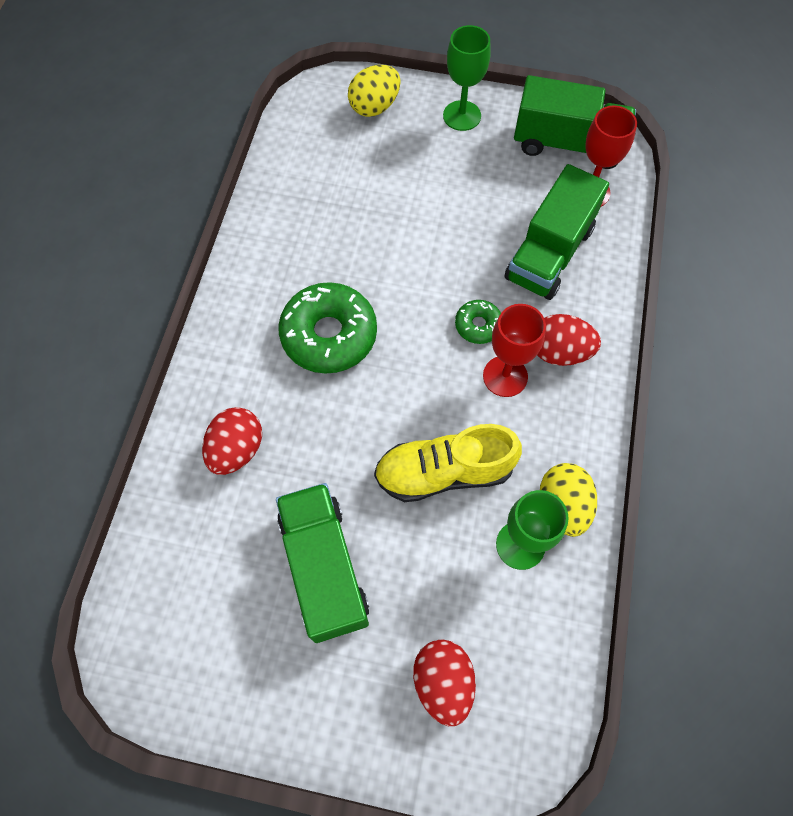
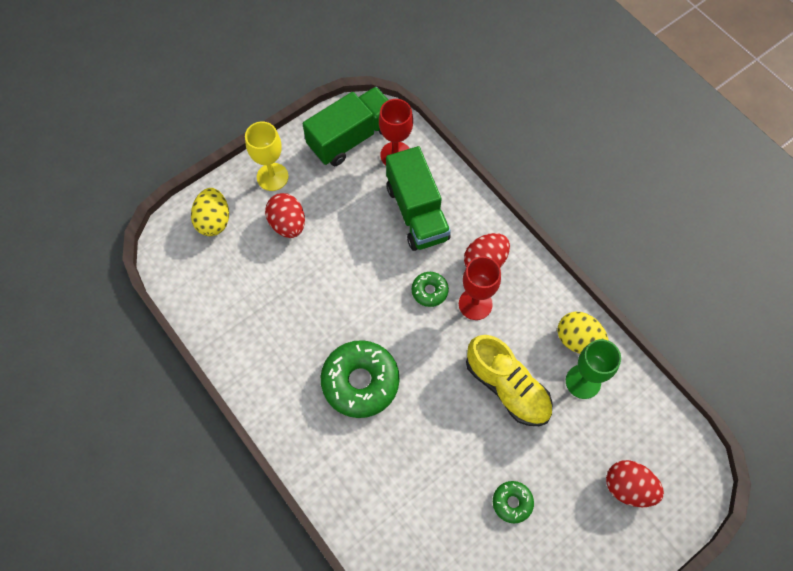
camera: 50 degrees left, 0 degrees up
(237, 449) = (392, 498): red egg -> red egg (288, 224)
(324, 568) = (512, 502): green truck -> green donut
(444, 472) = (507, 387): yellow shoe -> yellow shoe turned 75 degrees counterclockwise
(462, 116) = (272, 177): green goblet -> yellow goblet

